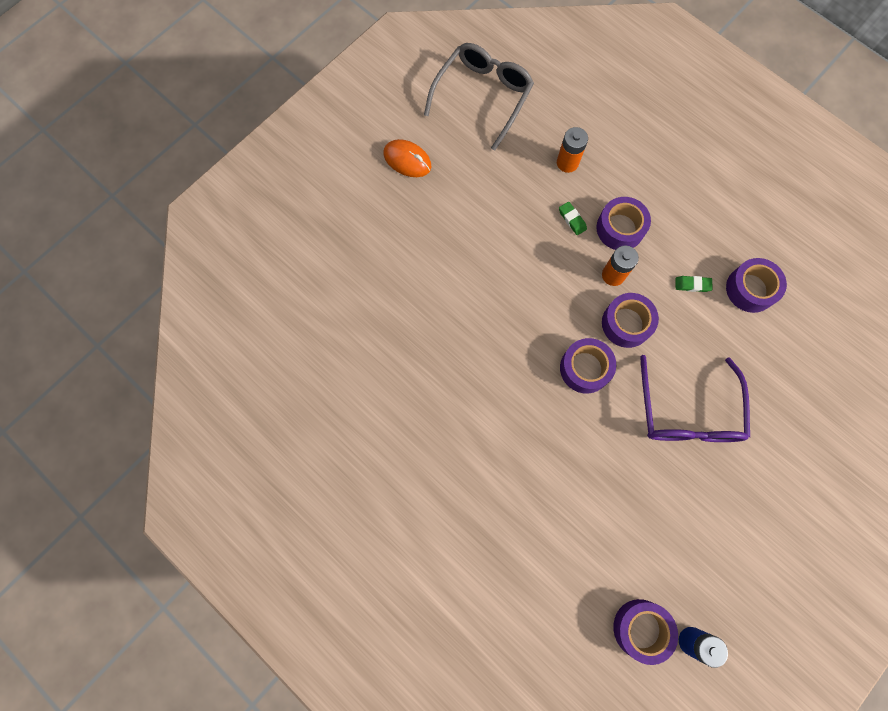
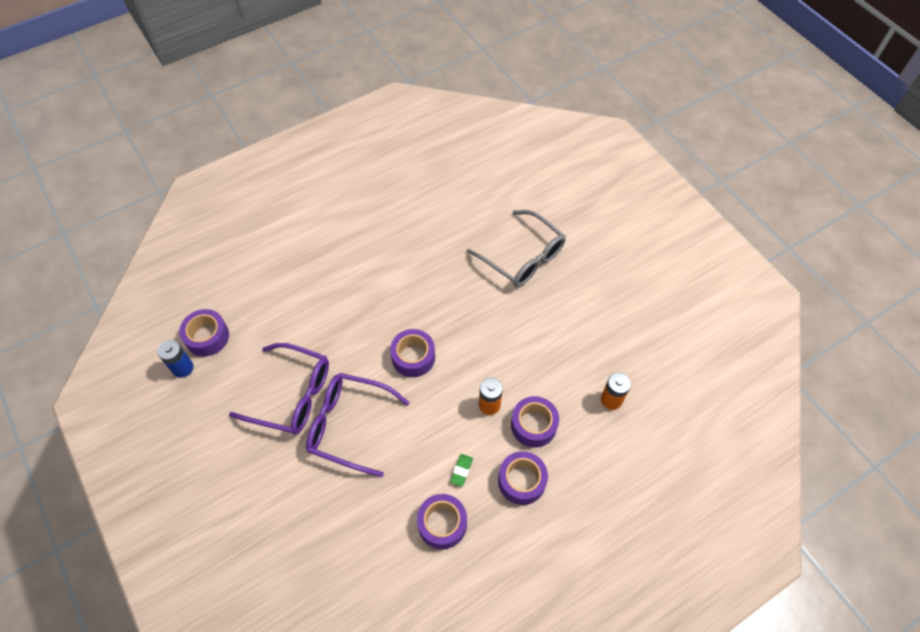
camera: 105 degrees right, 15 degrees down
(407, 160) = (636, 274): orange mouse -> none
(482, 96) = (694, 347): grey glasses -> grey glasses (523, 257)
(572, 219) = (551, 387): green eraser -> none
(626, 323) = (442, 401): purple tape -> purple tape (521, 481)
(677, 489) = (292, 395): none -> purple glasses

